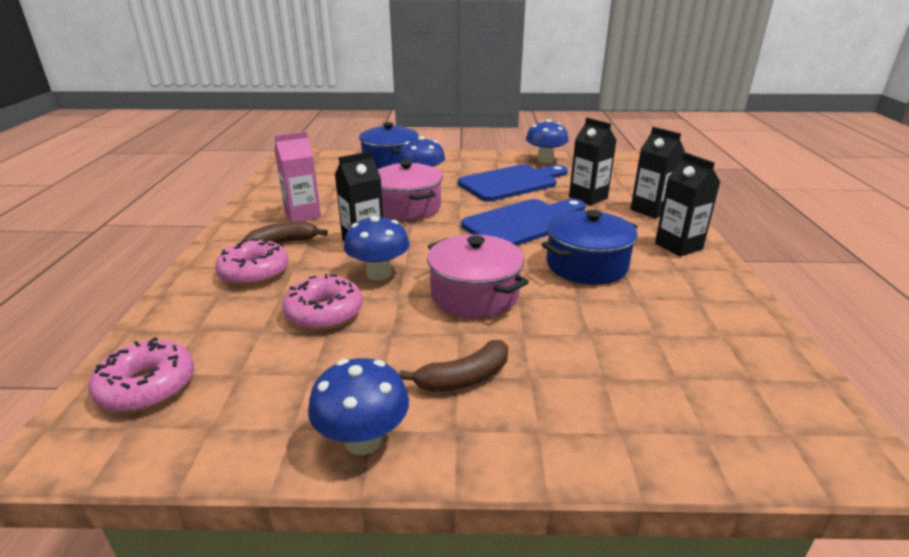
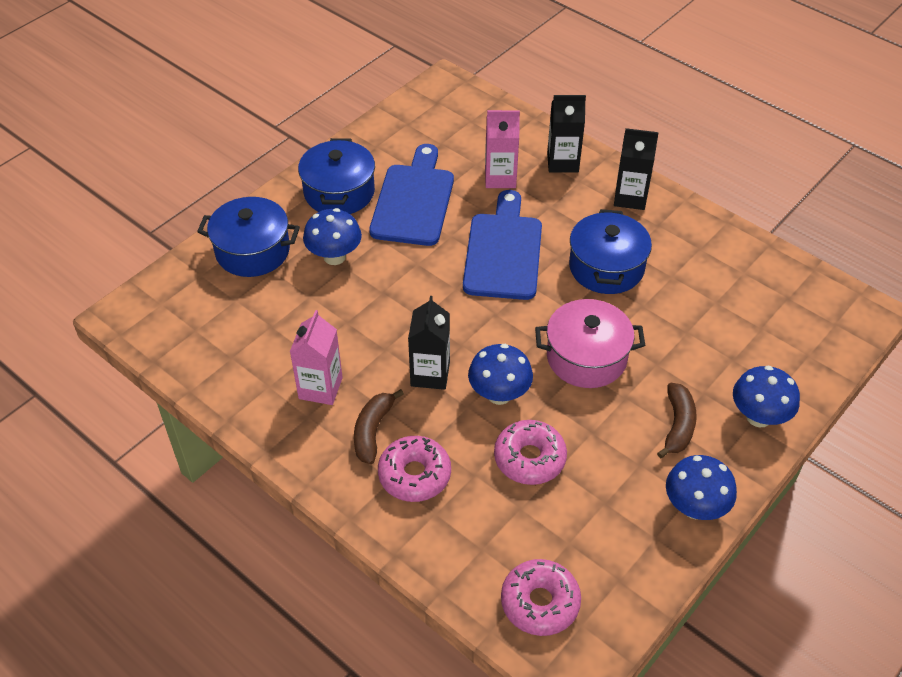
camera: 50 degrees left, 20 degrees up
(408, 207) = (388, 304): pink pot -> none
(477, 164) = (339, 192): none -> blue pot
(545, 160) = (387, 140): blue mushroom -> blue mushroom (758, 417)
(588, 197) = (500, 178): black carton -> pink carton

